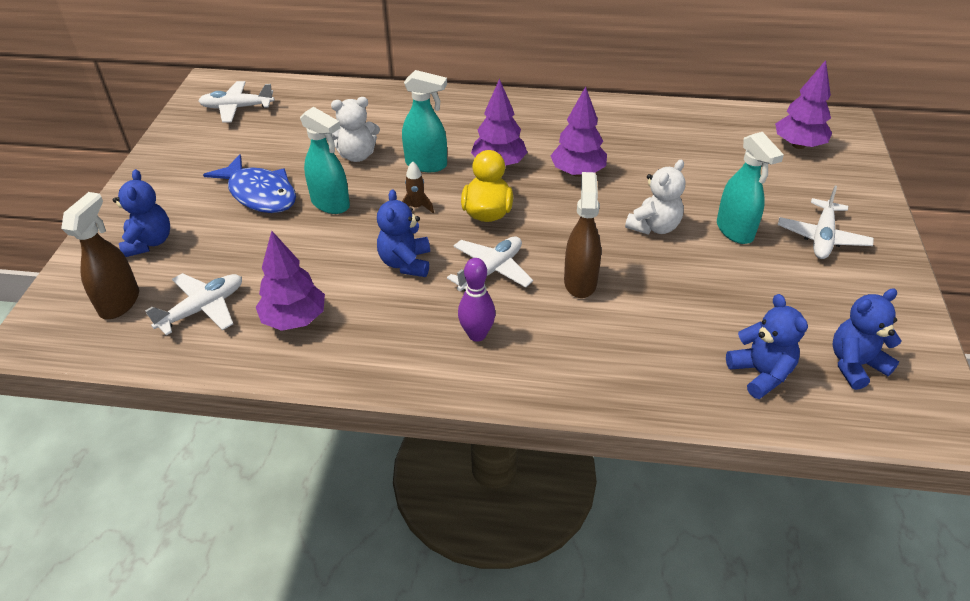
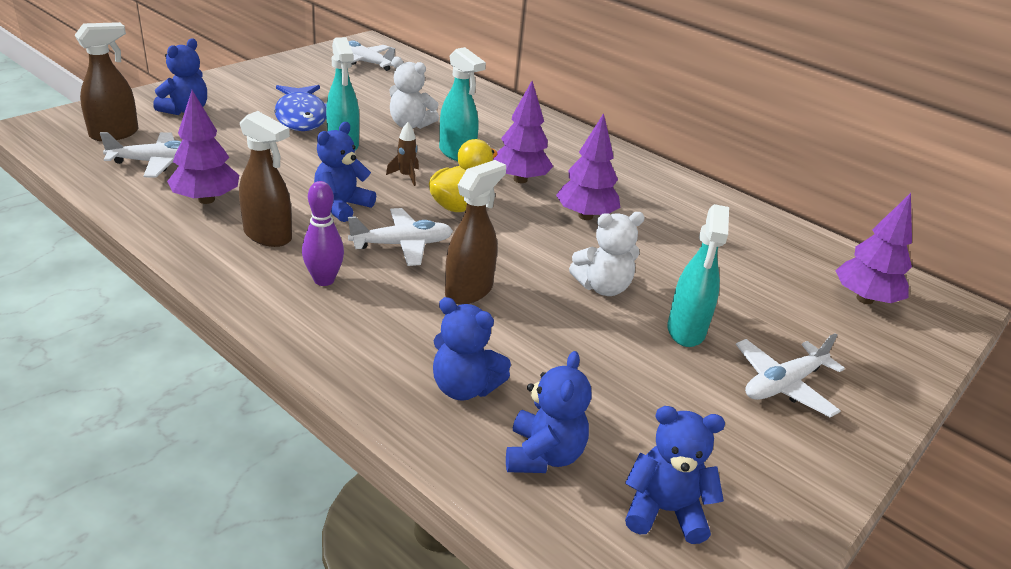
camera: 30 degrees right, 10 degrees down
(388, 322) = (268, 236): none -> brown spray bottle
(665, 358) = (464, 387): none -> blue teddy bear

